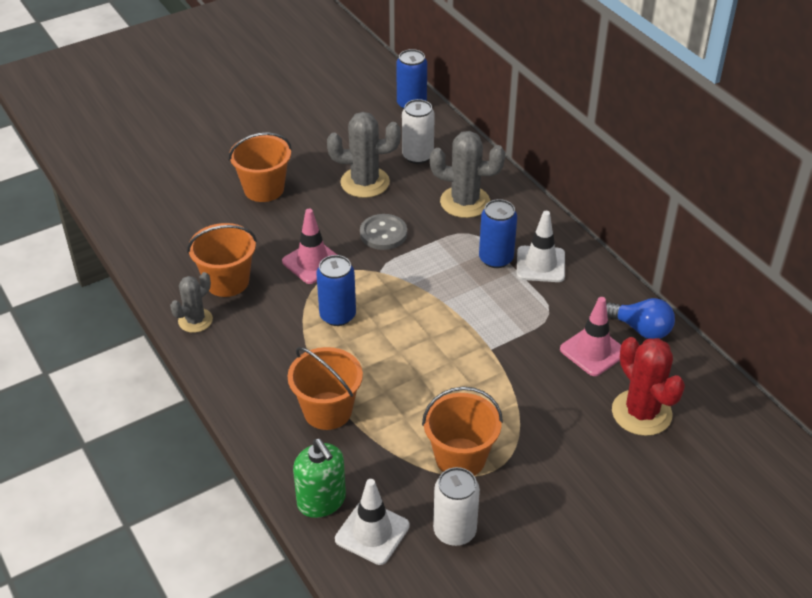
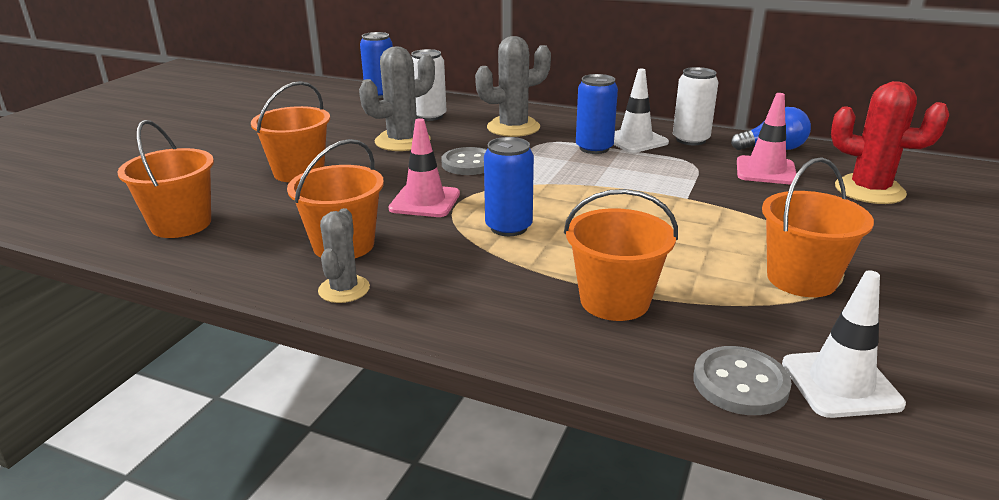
camera: 35 degrees left, 15 degrees down
(156, 214) = (181, 224): none -> orange bucket
(321, 501) = (740, 383): green soap dispenser -> grey button
(454, 531) = (906, 338): white can -> white can (690, 140)

